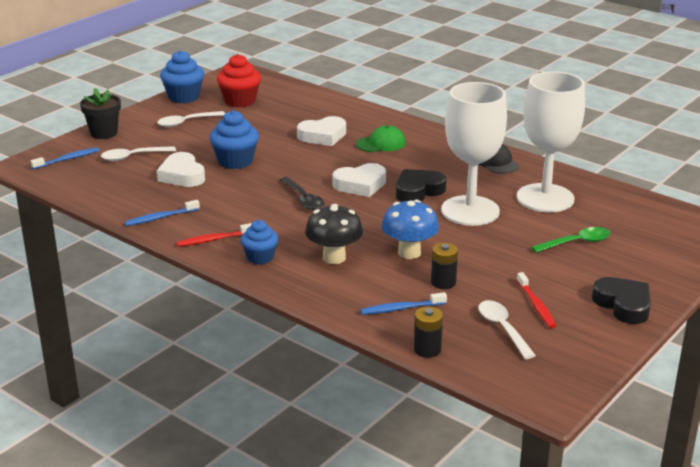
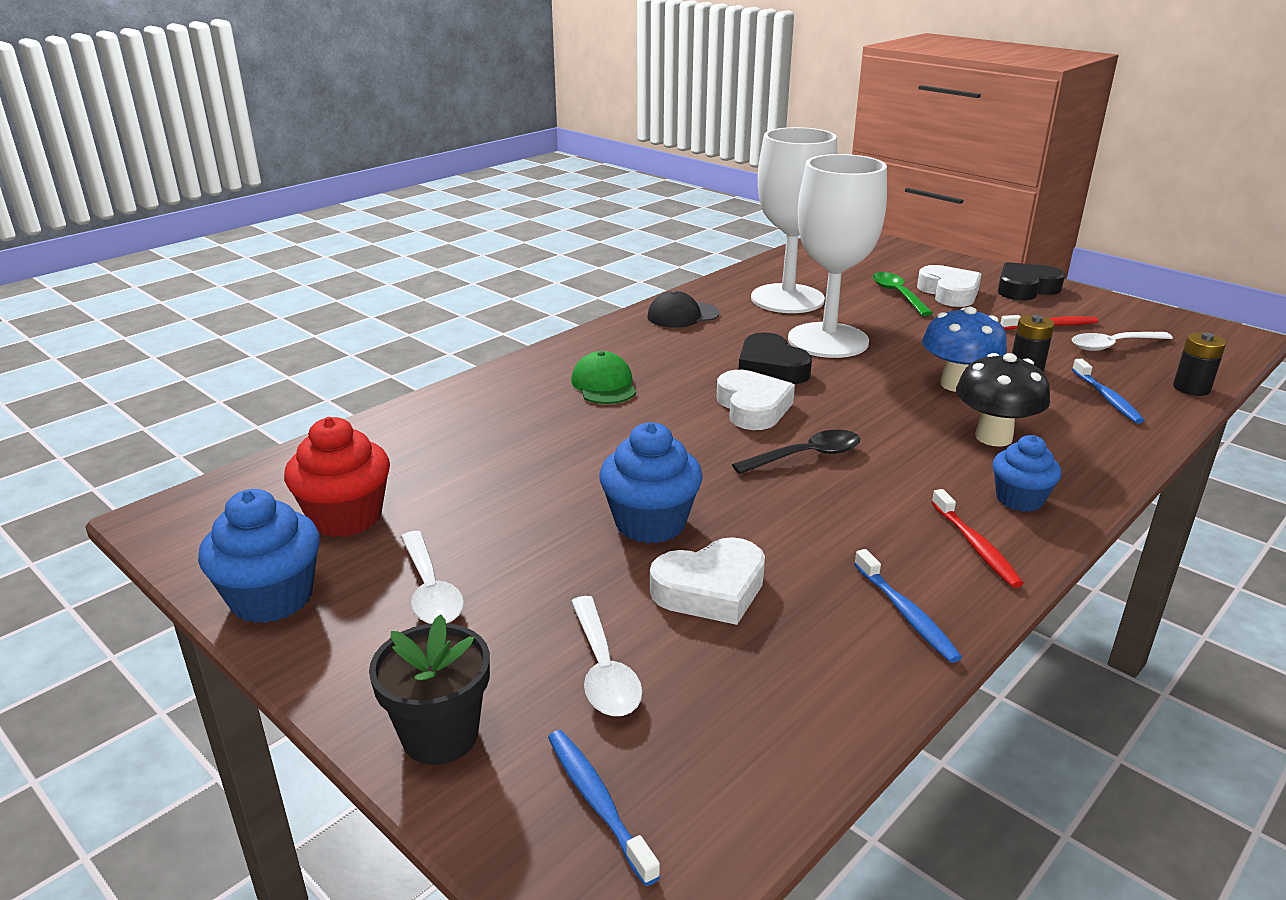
camera: 85 degrees left, 0 degrees up
(323, 136) = (559, 431): white heart -> white heart (949, 293)

